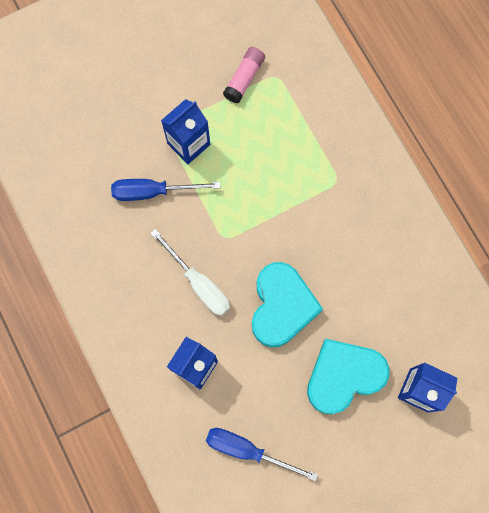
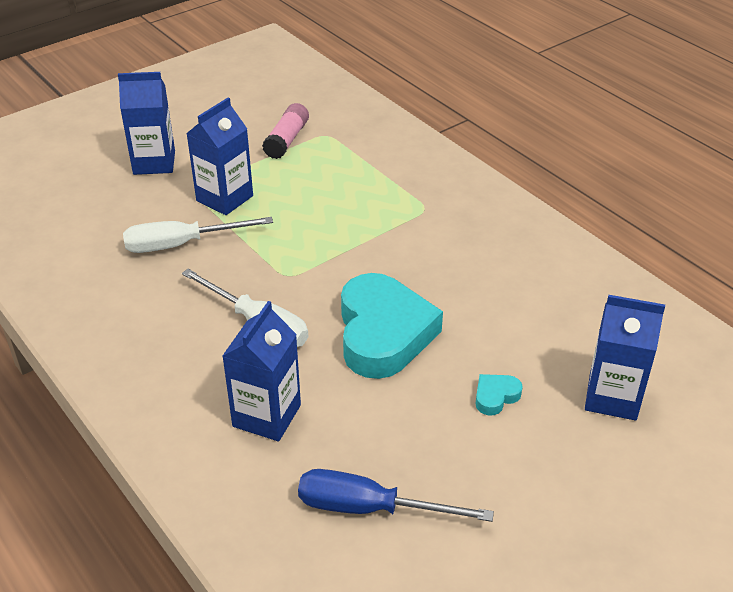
camera: 10 degrees left, 35 degrees down
(138, 91) = (154, 162): none -> blue carton
(153, 192) = (181, 244): blue screwdriver -> white screwdriver
(343, 376) = (495, 396): turquoise heart -> turquoise heart, size x0.40

